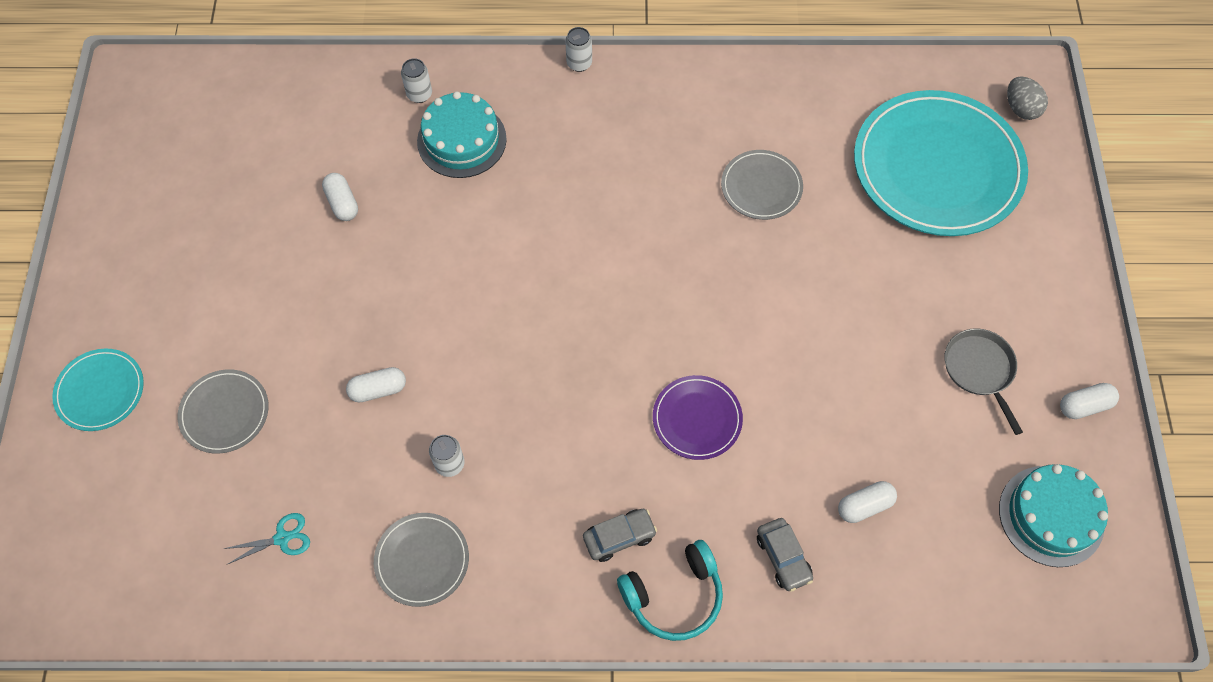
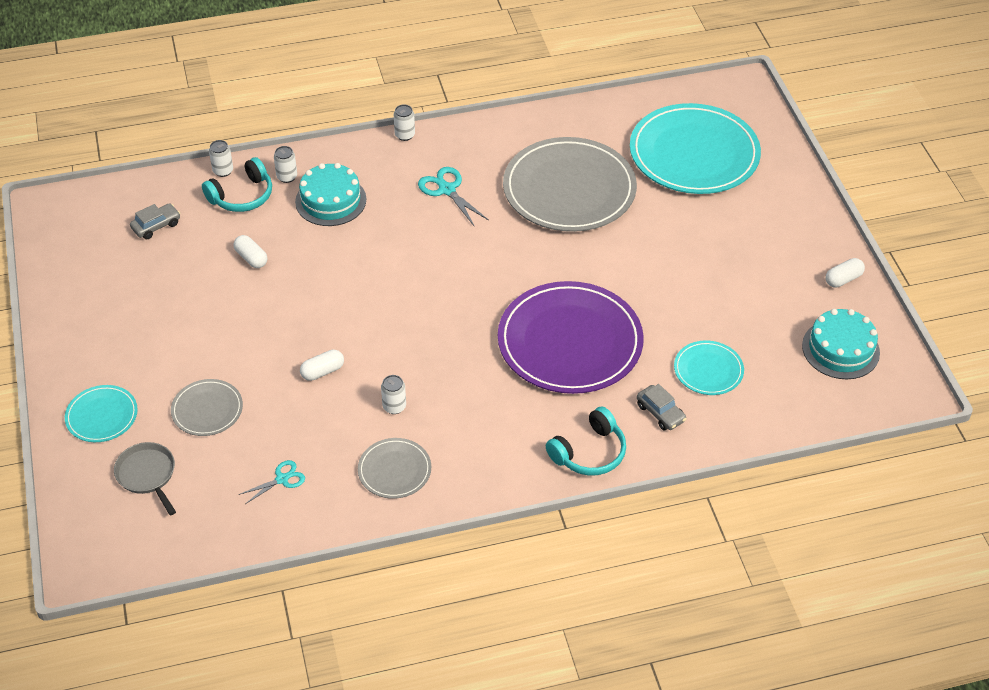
camera: 15 degrees left, 15 degrees down
(346, 70) = (223, 171): none -> white can
(358, 111) = (242, 196): none -> turquoise headphones
(608, 155) = (447, 190): none -> turquoise scissors
(619, 537) = (537, 425): grey car -> grey car (156, 226)
(697, 419) = (570, 342): purple plate -> purple plate, size x2.11
(761, 187) = (569, 189): grey plate -> grey plate, size x2.11
(864, 506) = (708, 370): white capsule -> turquoise plate
(979, 369) = (763, 272): grey pan -> grey pan (147, 474)
(1020, 108) = (742, 107): grey egg -> none

